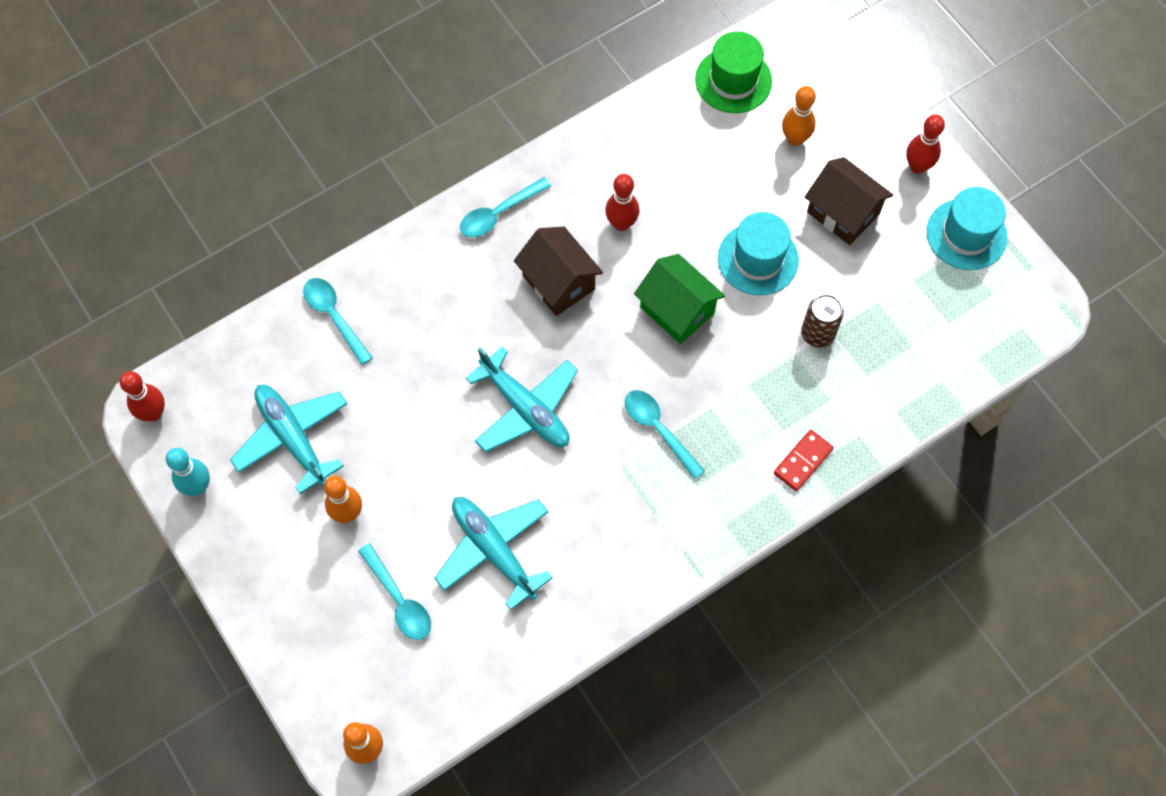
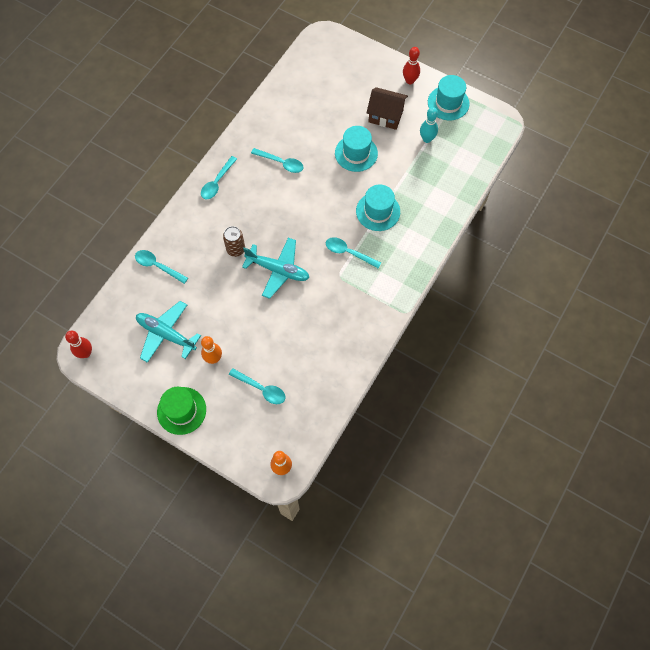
camera: 25 degrees left, 0 degrees up
(198, 486) = (128, 379): turquoise bowling pin -> turquoise bowling pin (427, 139)
(494, 550) = (297, 344): turquoise plane -> none
(559, 282) = (264, 203): brown house -> none
(621, 223) = (281, 163): red bowling pin -> turquoise spoon
(677, 310) = (329, 193): green house -> none
(733, 80) = (302, 74): green hat -> green hat (181, 410)
(744, 378) = (378, 211): none -> turquoise hat
(795, 139) = (345, 90): orange bowling pin -> none
(803, 461) = (425, 238): red domino -> none
(817, 333) = (402, 176): brown can -> brown can (236, 249)

